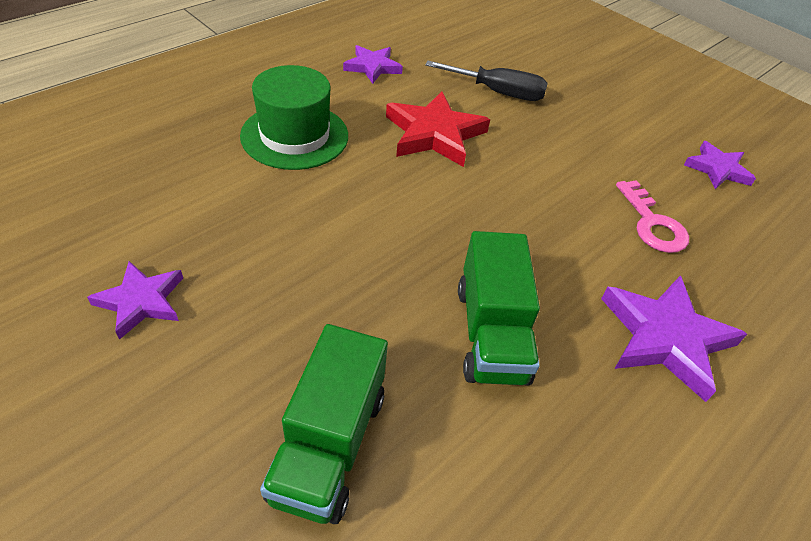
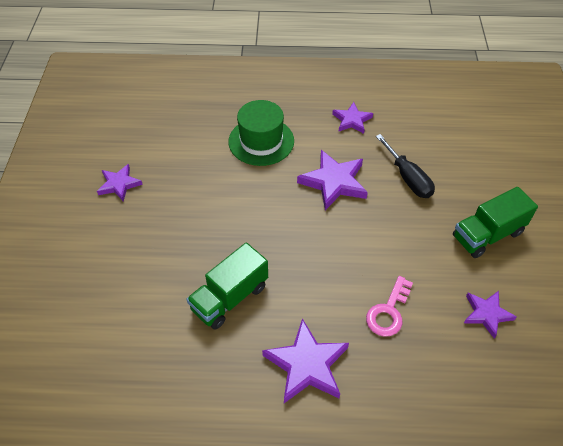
camera: 50 degrees right, 5 degrees up
(329, 445) = (120, 288): green truck -> green truck (487, 235)
(434, 134) = (334, 182): red star -> purple star

